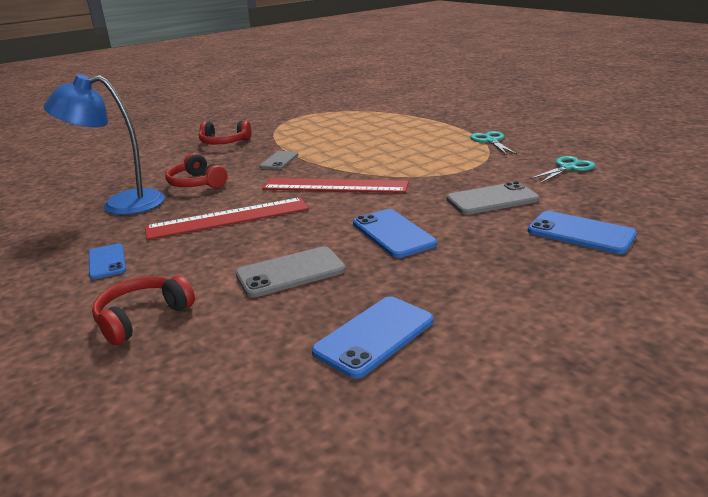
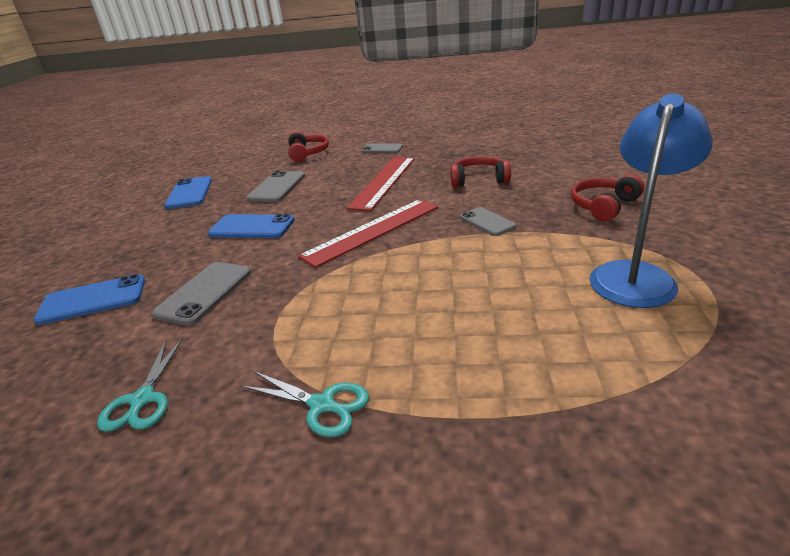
camera: 130 degrees right, 5 degrees up
(107, 262) = (382, 149): blue phone -> grey phone
(121, 204) = (472, 154): blue lamp -> blue lamp (635, 275)

